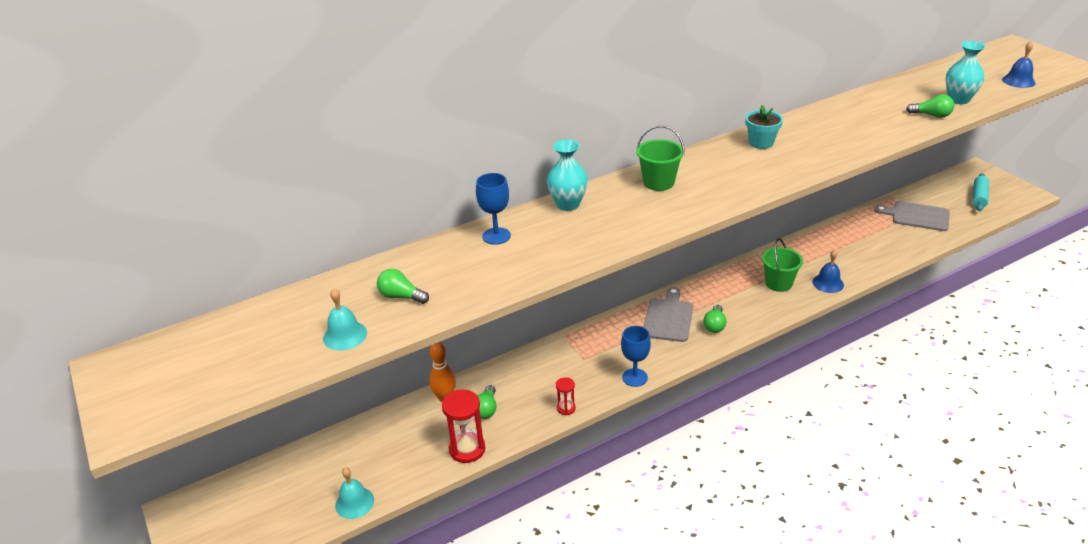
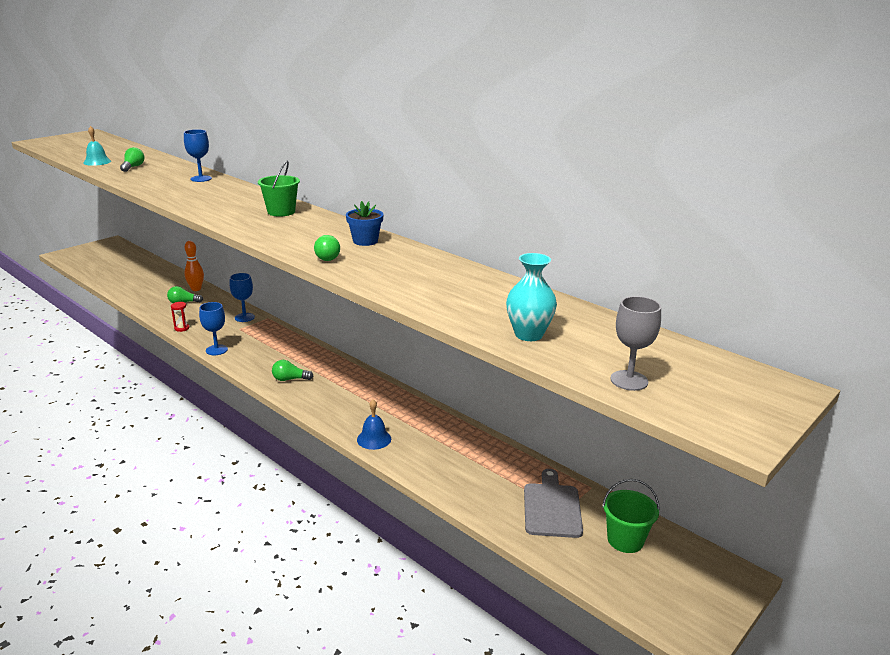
camera: 70 degrees right, 10 degrees down
(354, 502) = (104, 279): turquoise bell -> none
(467, 449) = (144, 302): red hourglass -> none
(554, 354) = (244, 317): none -> blue goblet
(568, 204) = (244, 191): turquoise vase -> none
(668, 318) = (297, 357): grey cutting board -> none
(761, 143) = (365, 241): turquoise flower pot -> blue flower pot
(778, 283) = (365, 409): green bucket -> green bucket (625, 540)
(931, 115) = (470, 317): green light bulb -> green light bulb (329, 257)
(979, 197) = (643, 572): turquoise rolling pin -> none
(1018, 81) = (629, 380): blue bell -> grey goblet

